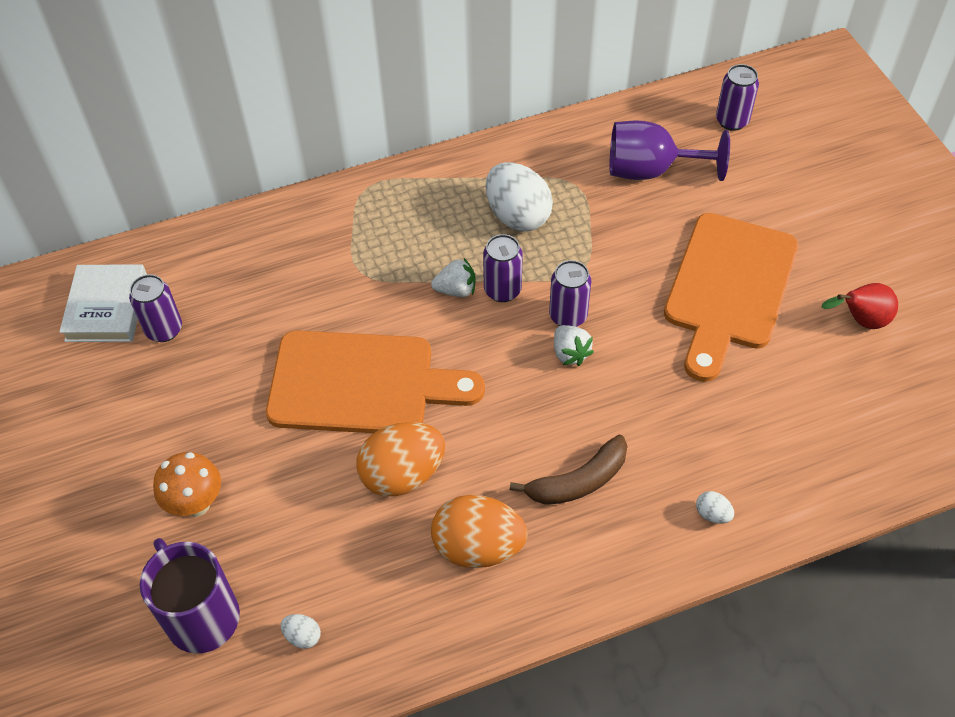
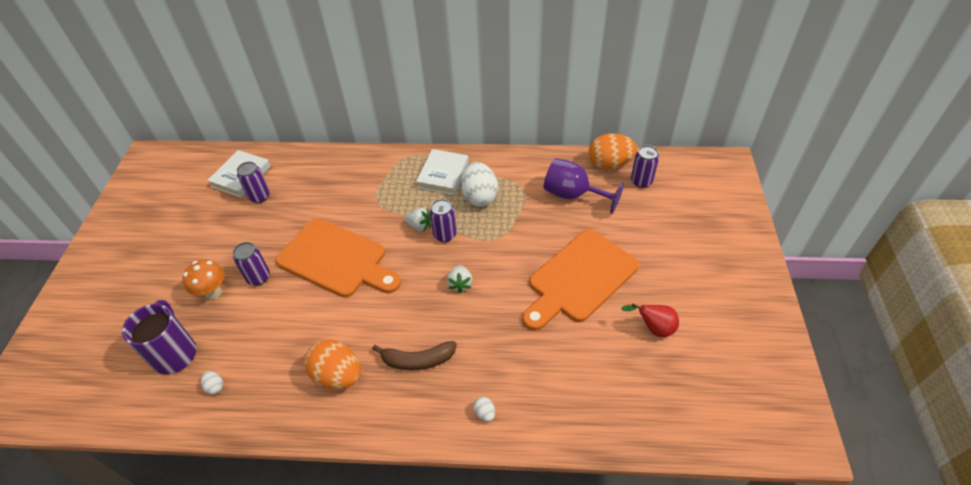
camera: 25 degrees right, 5 degrees down
(402, 474) = (325, 318): orange egg -> orange egg (609, 164)
(441, 200) = (443, 175): none -> white book
(568, 316) = (472, 262): purple can -> purple can (258, 277)

